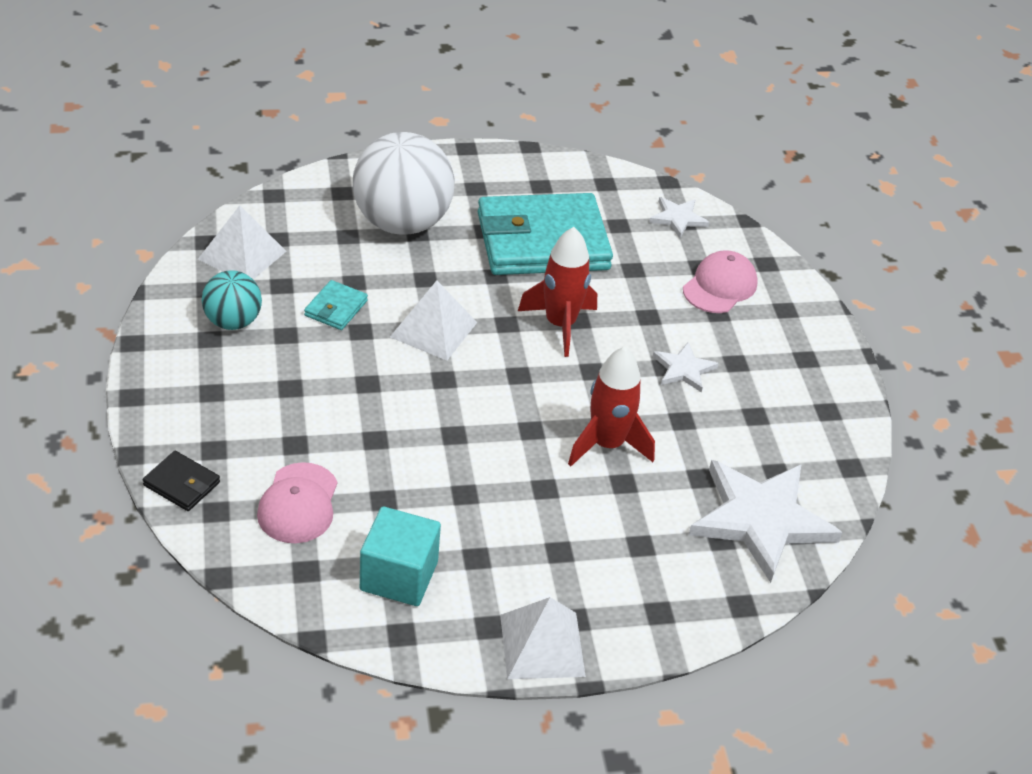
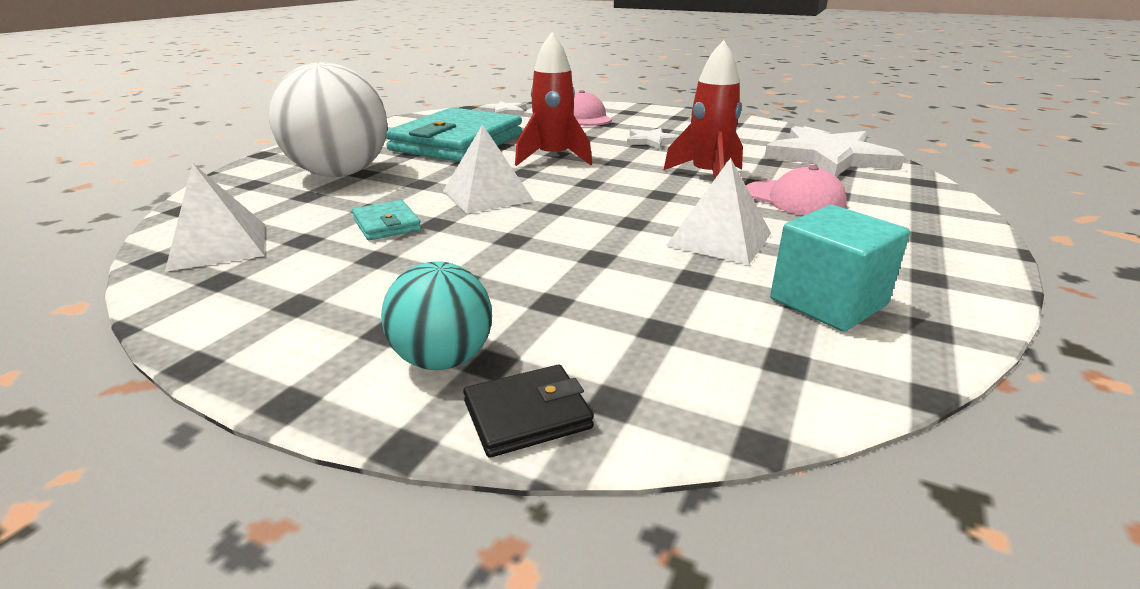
camera: 50 degrees left, 15 degrees down
(233, 321) = (300, 280): turquoise ball -> turquoise ball (443, 359)
(298, 504) = (657, 330): pink cap -> pink cap (794, 199)
(542, 645) = (964, 259): white pyramid -> white pyramid (719, 239)

